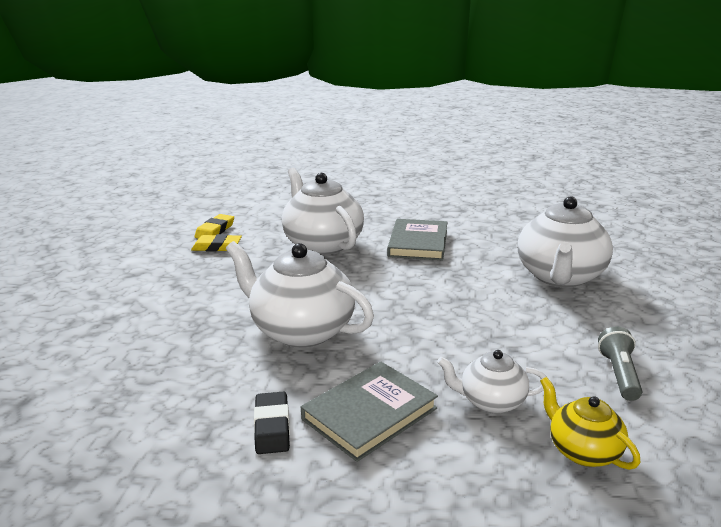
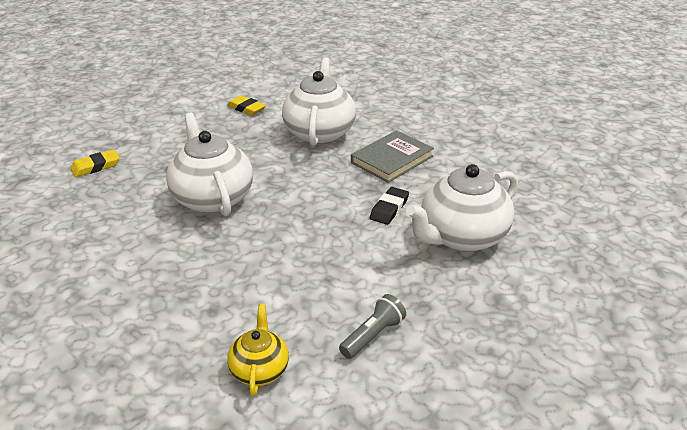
camera: 35 degrees right, 10 degrees up
(215, 230) = (263, 93): yellow eraser -> yellow eraser (95, 167)
(272, 427) = (113, 255): black eraser -> black eraser (389, 209)
(369, 413) = (173, 275): grey book -> none
(491, 401) = (254, 306): white teapot -> none

